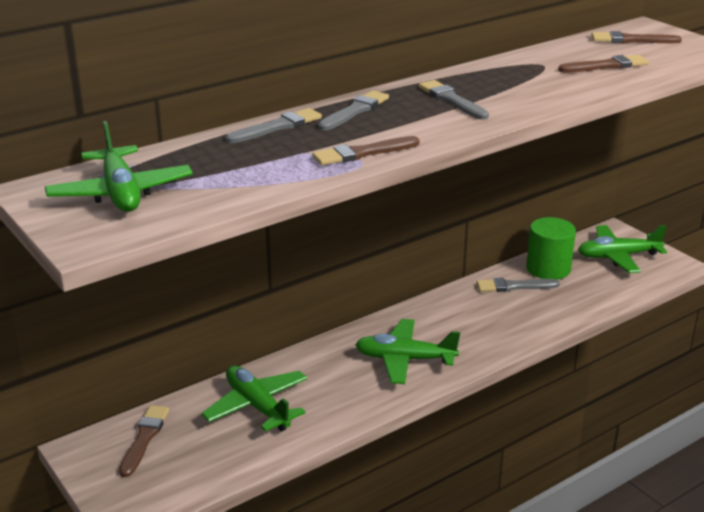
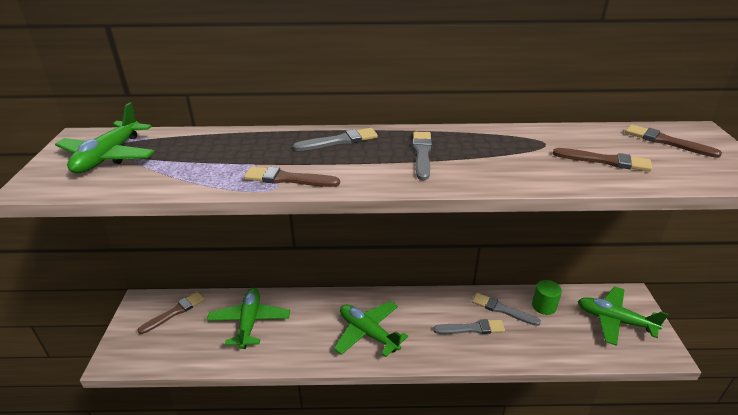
camera: 35 degrees right, 5 degrees up
(277, 127) = (270, 137): grey brush -> grey brush (471, 328)
(548, 269) = (544, 306): green cylinder -> green cylinder, size x0.64

